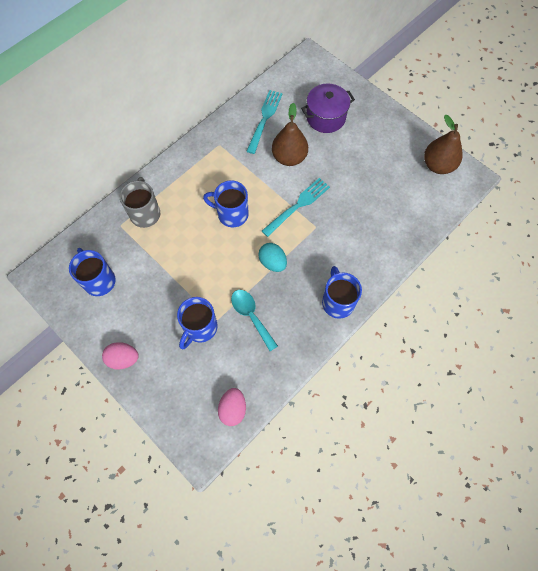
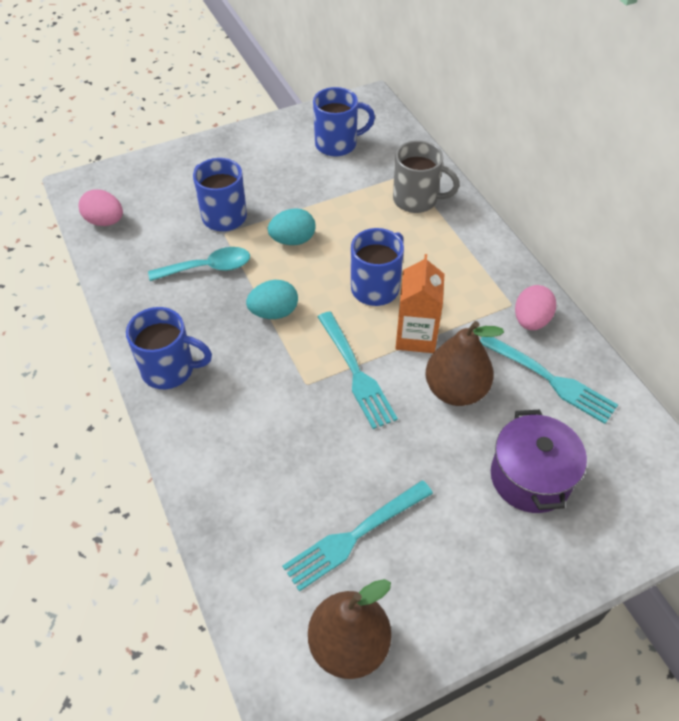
camera: 110 degrees right, 15 degrees down
(123, 359) = (226, 147): pink egg -> pink egg (531, 320)
(208, 274) = (293, 240): none -> turquoise egg
(260, 184) = (416, 336): none -> orange carton
(389, 178) = (355, 536): none -> turquoise fork

